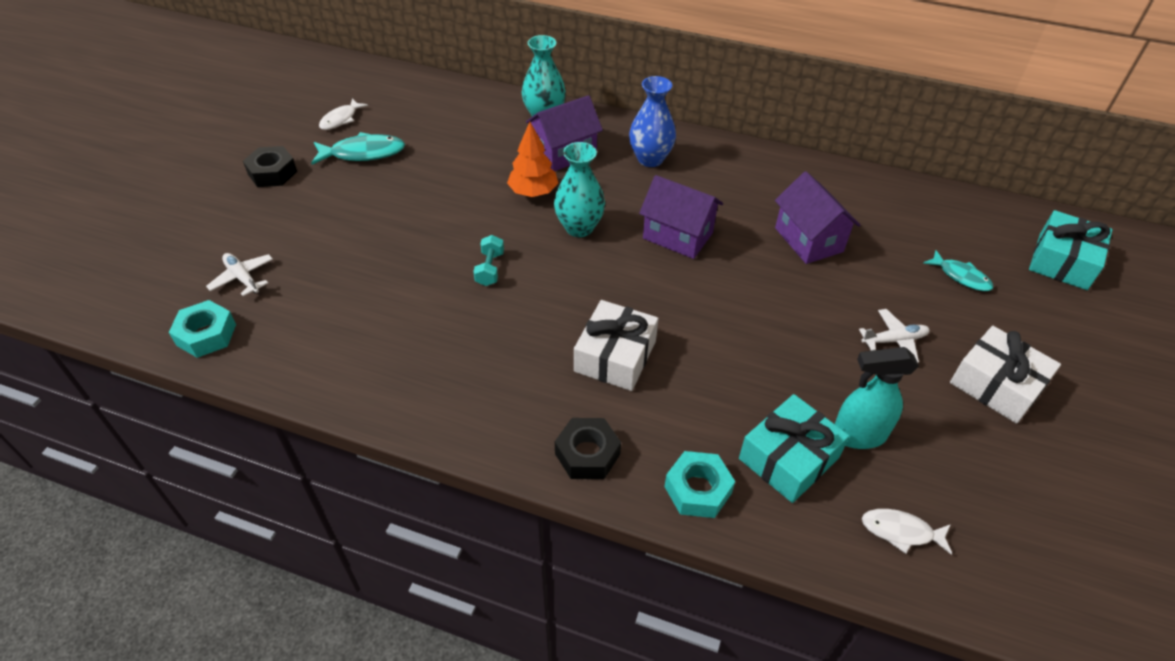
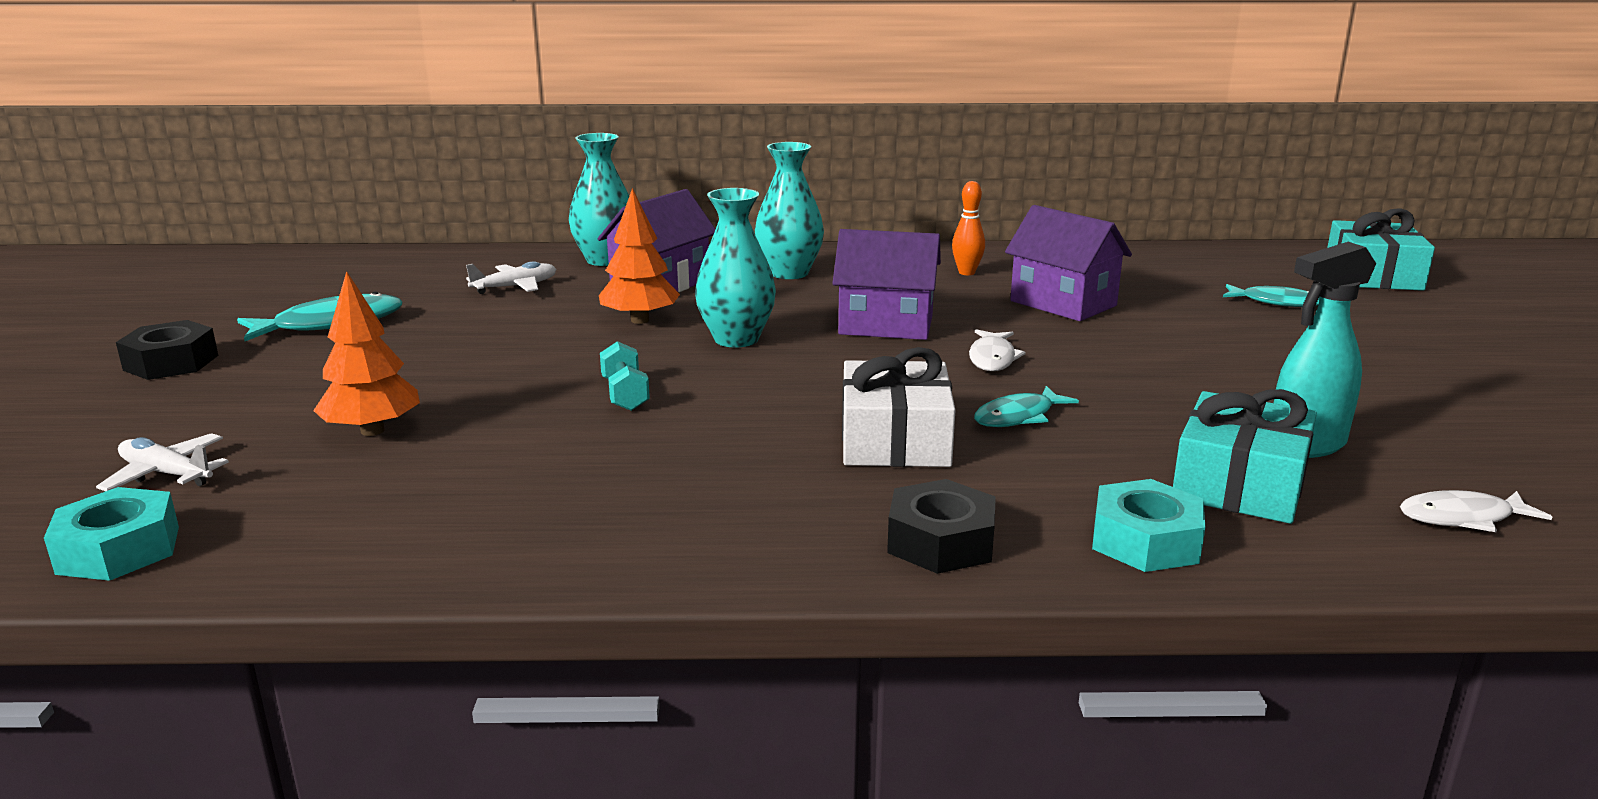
camera: 20 degrees left, 25 degrees down
(340, 119) = (271, 301): white fish -> white fish (992, 358)
(348, 267) = (372, 431): none -> orange tree
(650, 159) = (789, 273): blue vase -> turquoise vase
(700, 355) = (1018, 417): none -> turquoise fish
(767, 186) = (966, 272): none -> orange bowling pin
(894, 340) = (1257, 361): white plane -> white plane (515, 287)
(996, 385) = (1418, 373): white gift -> none

